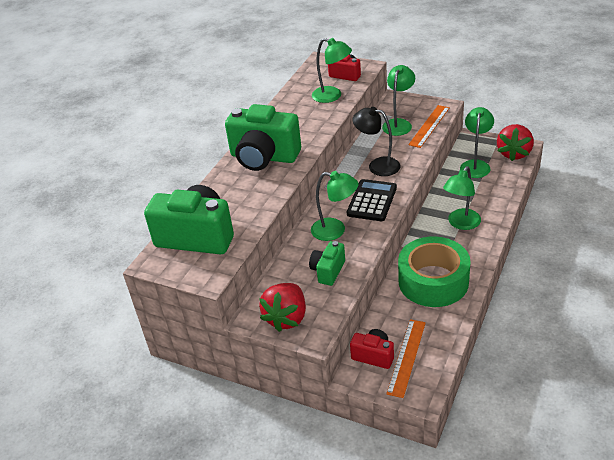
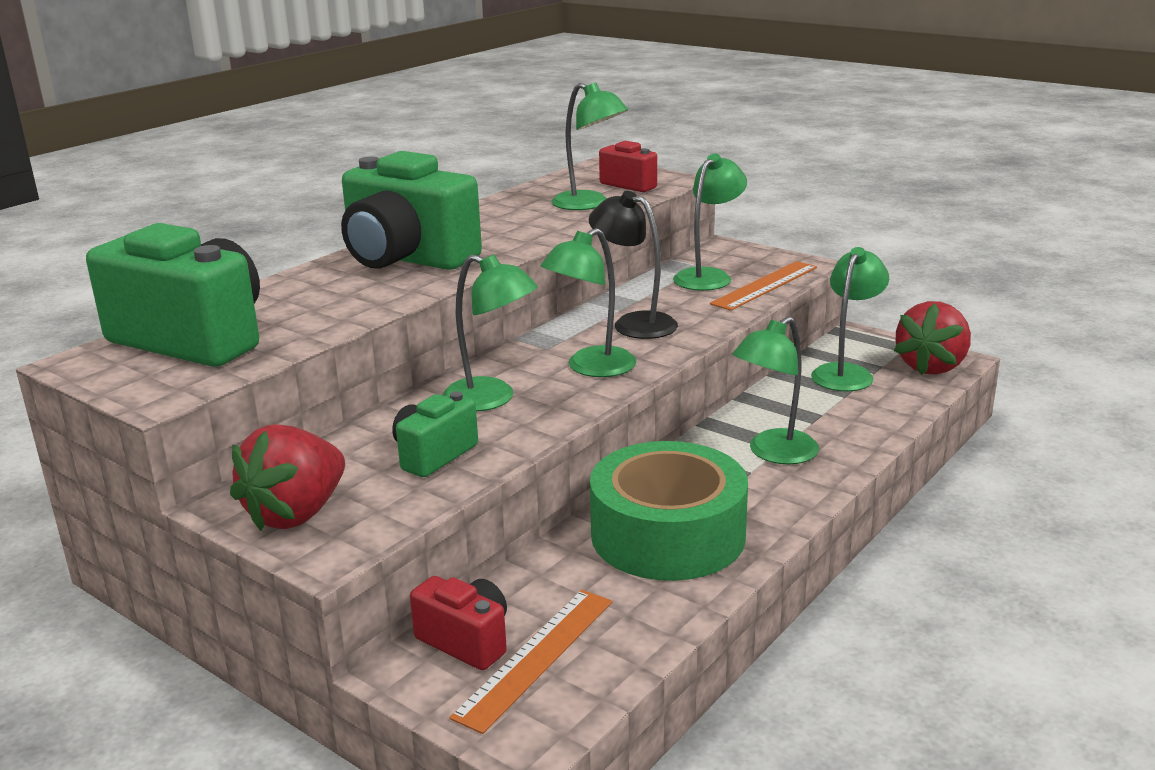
camera: 10 degrees right, 15 degrees down
(372, 201) = (591, 368): black calculator -> green lamp

